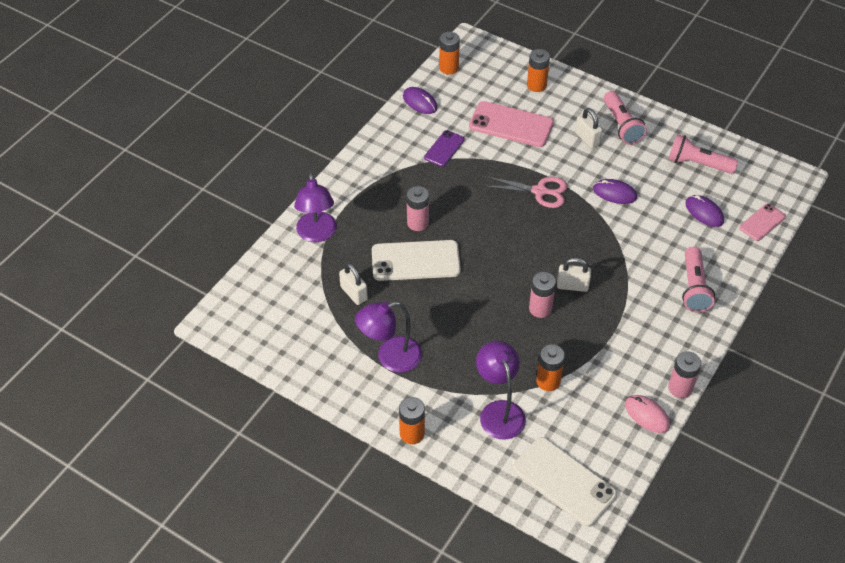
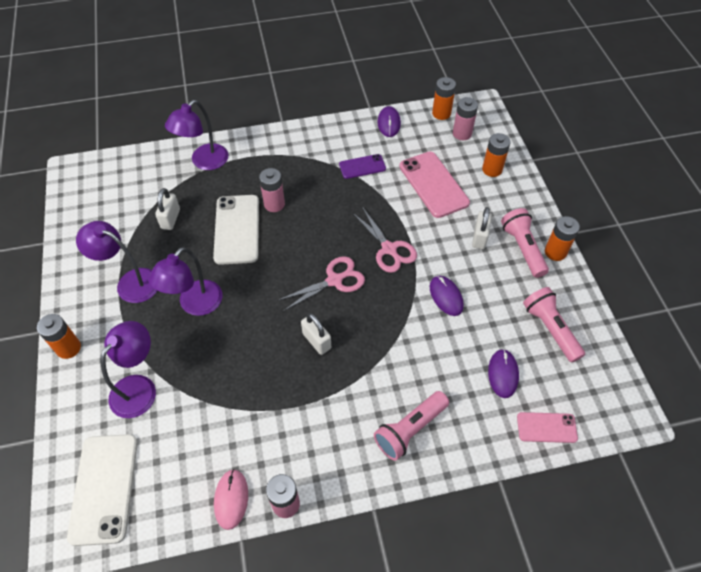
camera: 45 degrees right, 5 degrees up
(415, 261) = (237, 229): white phone -> white phone turned 45 degrees clockwise
(460, 332) = (195, 305): none -> purple lamp
(532, 240) = (334, 280): none -> pink scissors
(540, 309) = (270, 337): pink battery -> pink battery (462, 133)
(548, 381) = (200, 398): orange battery -> orange battery (555, 252)
(622, 125) = (522, 248): pink flashlight -> pink flashlight turned 135 degrees clockwise

